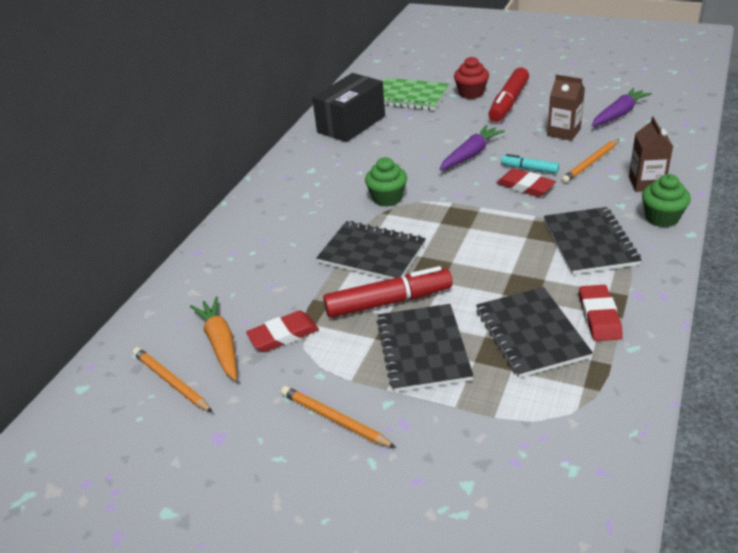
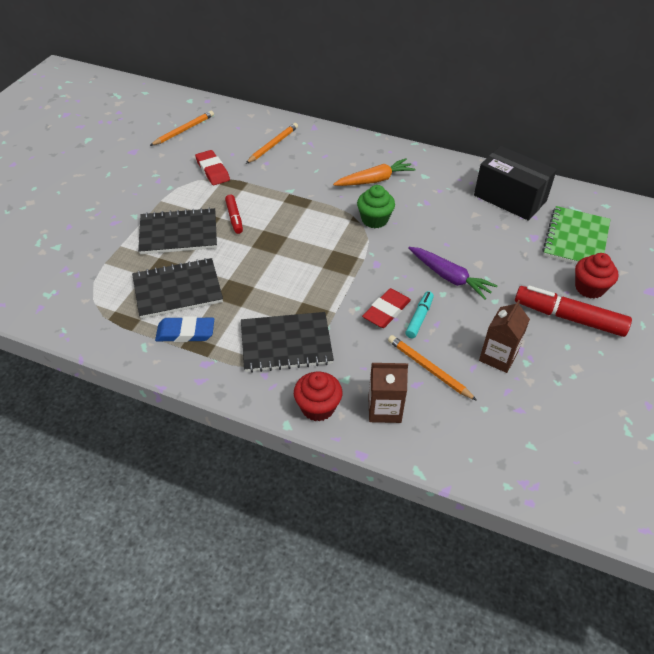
camera: 85 degrees right, 10 degrees up
(220, 343) = (212, 145): orange carrot -> orange carrot (375, 180)
(334, 419) = (129, 194): orange pencil -> orange pencil (273, 145)
(372, 253) = (296, 210): black notebook -> none
(388, 302) = (234, 218): red marker -> red marker, size x0.54
(599, 316) = (185, 332): red eraser -> blue eraser
(619, 114) = (547, 417): purple carrot -> none
(662, 218) = (318, 407): green cupcake -> red cupcake

